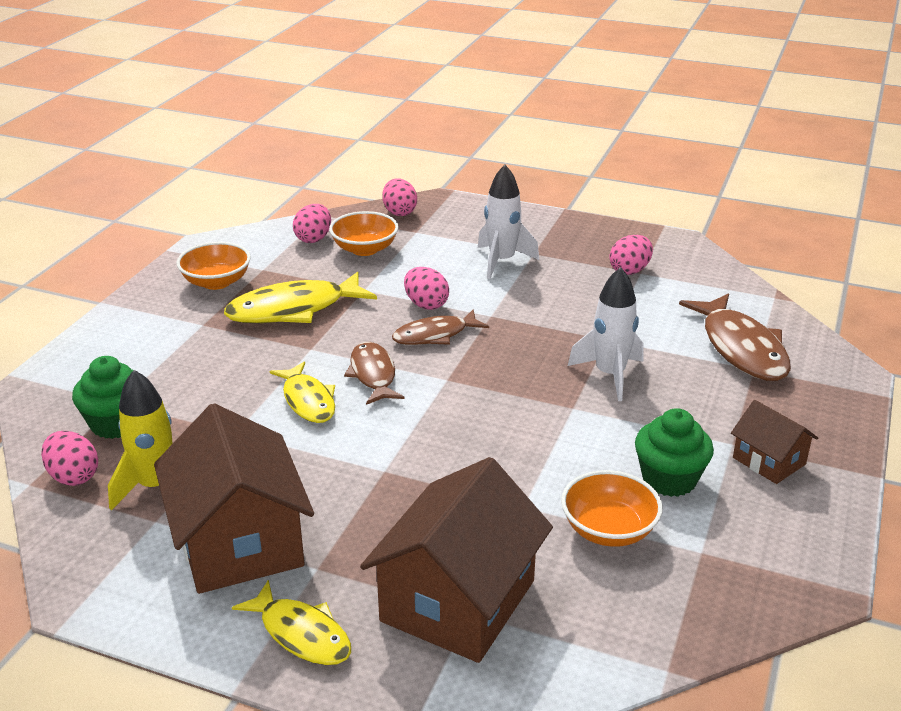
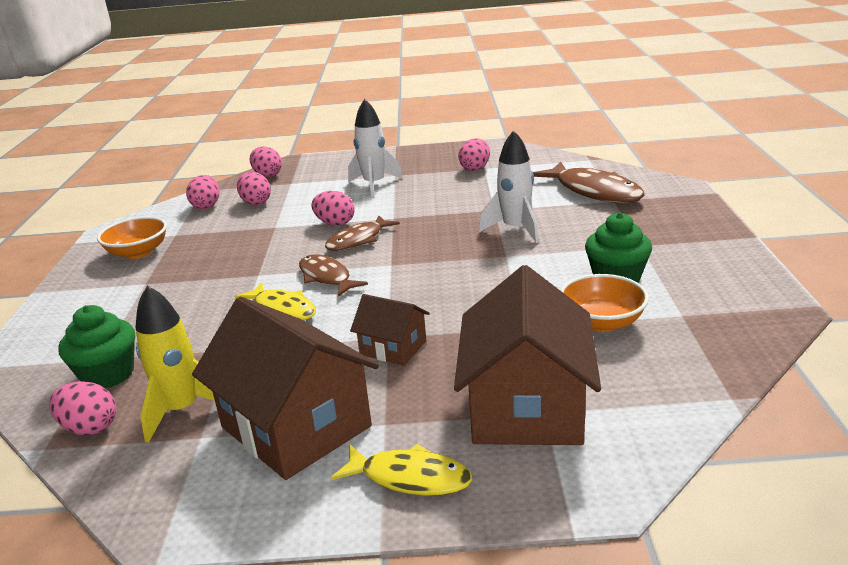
camera: 20 degrees left, 5 degrees down
(294, 310) = (223, 253): yellow fish -> none
(364, 249) = (256, 202): orange bowl -> pink egg
(769, 461) = (675, 248): brown house -> brown house (393, 348)

